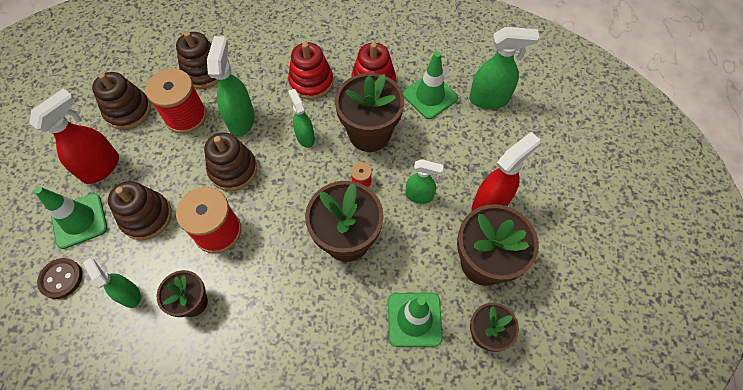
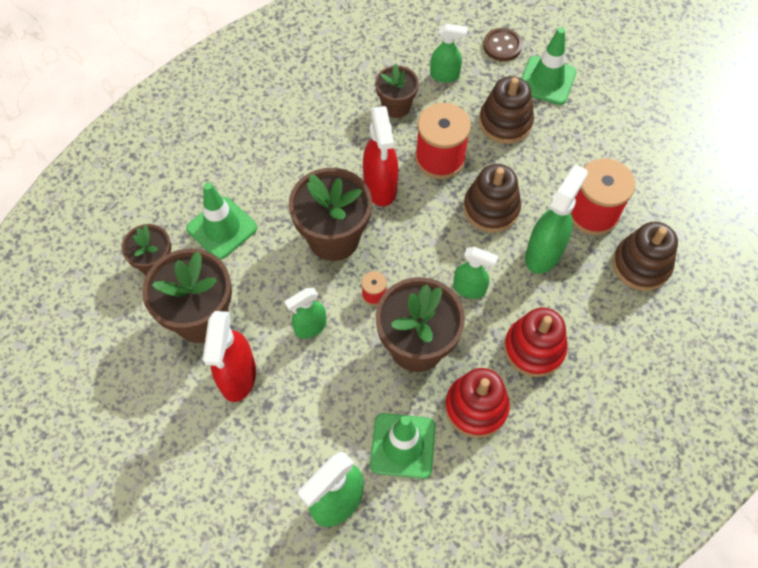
camera: 135 degrees right, 0 degrees up
(101, 167) = (591, 121): red spray bottle -> red spray bottle (380, 187)
(128, 111) = (643, 174): brown stacking toy -> none
(241, 120) = (544, 253): green spray bottle -> green spray bottle turned 105 degrees counterclockwise

